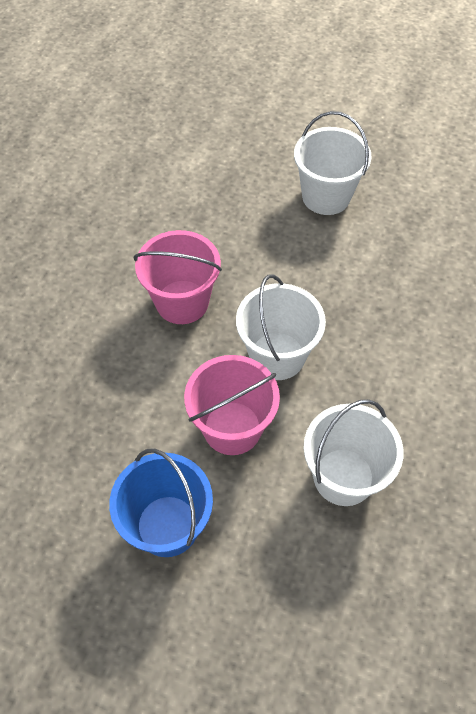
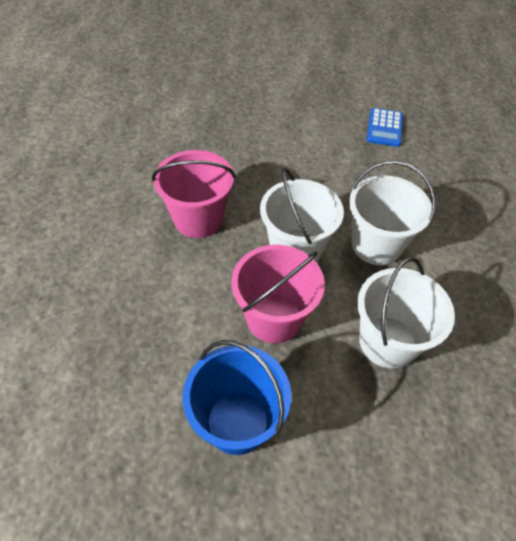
camera: 15 degrees left, 5 degrees down
(326, 196) = (298, 121): white bucket -> white bucket (376, 245)
(427, 221) = (384, 128): none -> blue calculator

